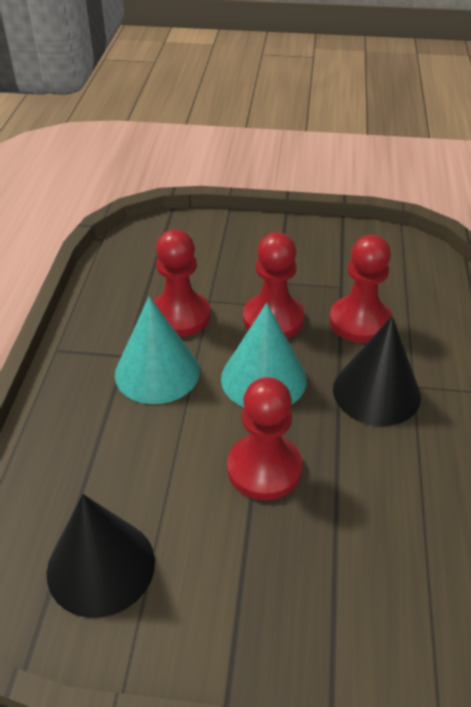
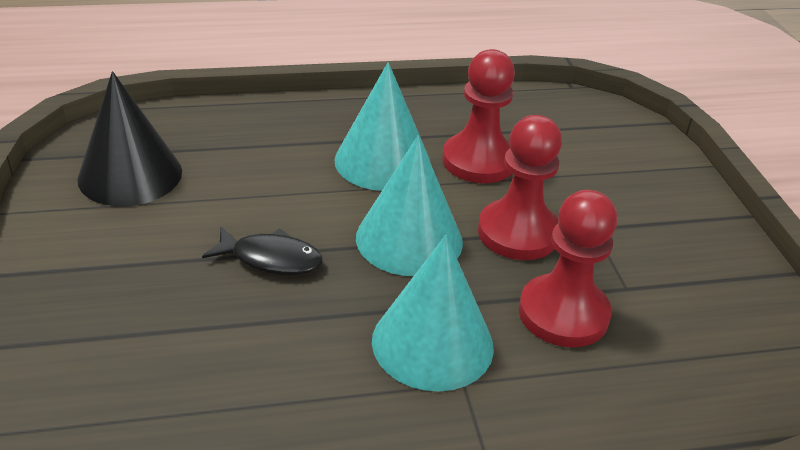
camera: 70 degrees right, 5 degrees down
(264, 469) = (271, 259): red pawn -> black fish
(376, 392) = (432, 343): black cone -> turquoise cone

